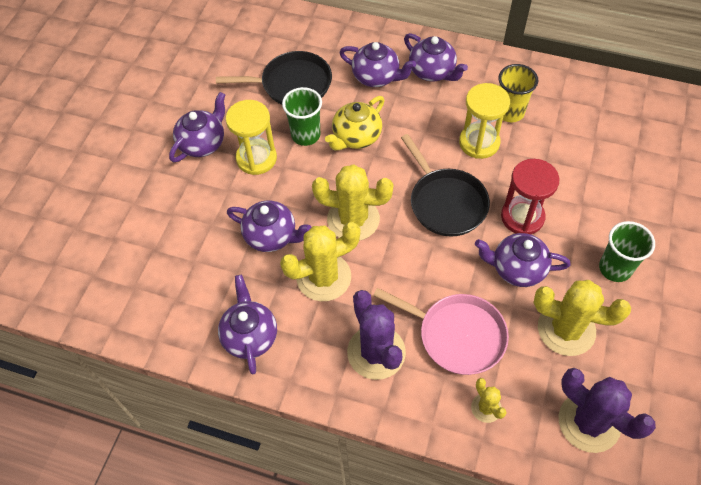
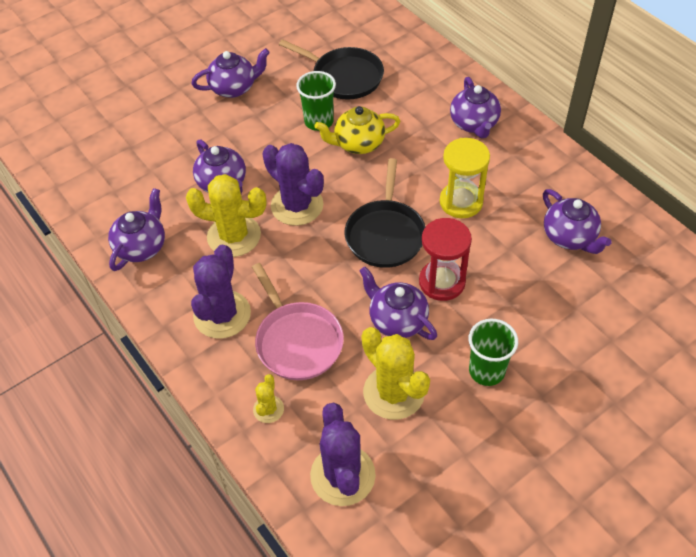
camera: 35 degrees right, 5 degrees down
(256, 158) = (264, 120): yellow hourglass -> none
(353, 219) = (297, 205): yellow cactus -> purple cactus
(376, 77) = (420, 105): purple teapot -> purple teapot (570, 237)
(510, 112) = (513, 191): yellow cup -> none

